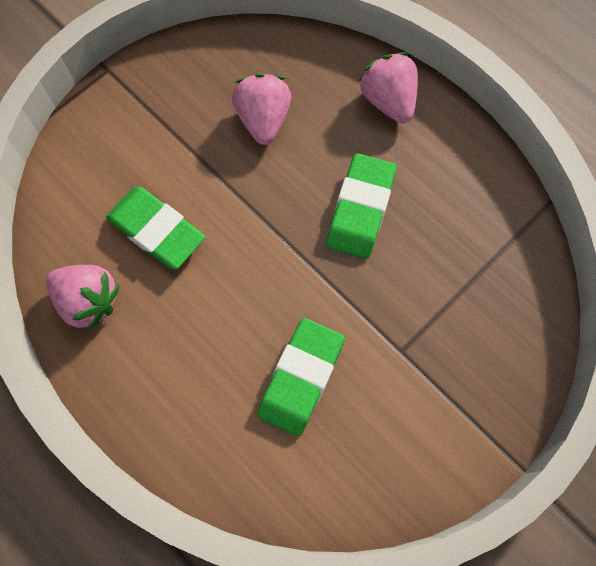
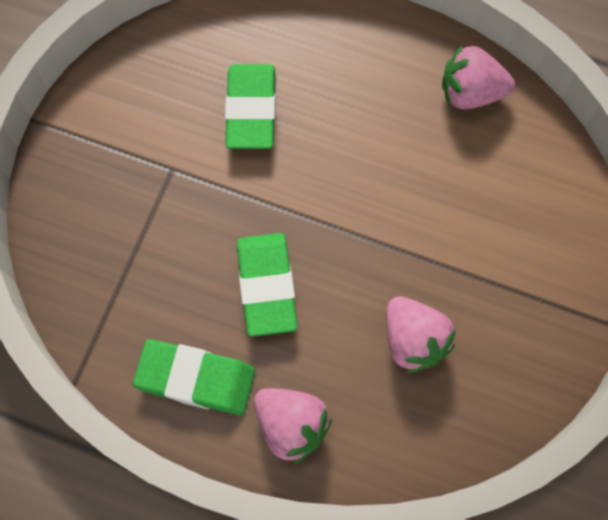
camera: 155 degrees right, 0 degrees up
(156, 230) = (450, 179): green eraser -> green eraser (196, 379)

